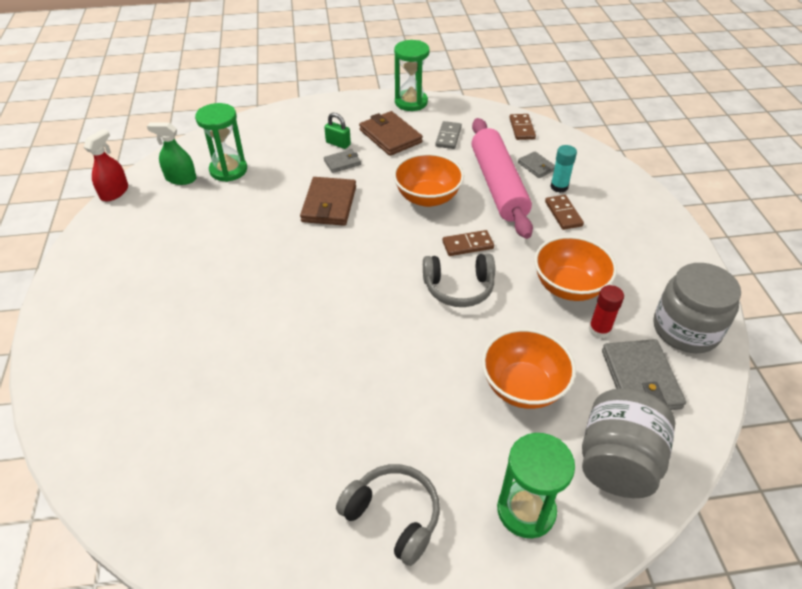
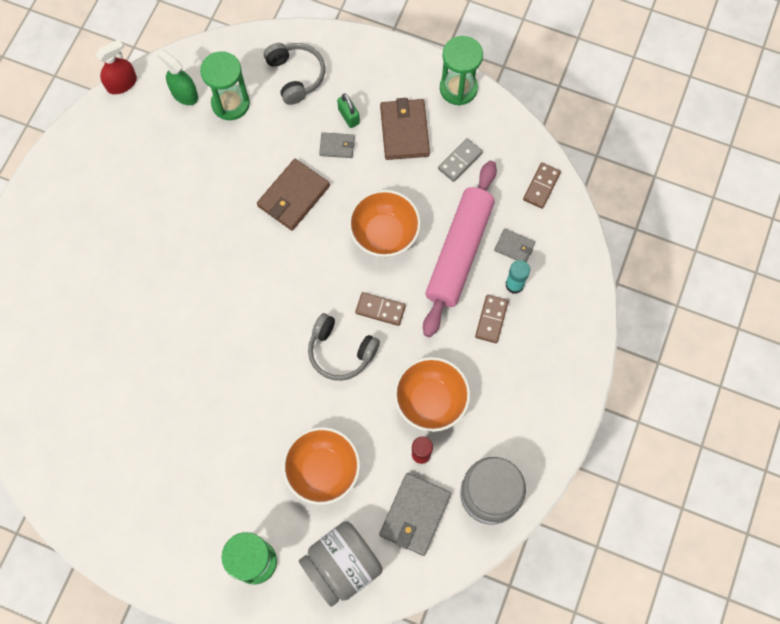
camera: 30 degrees right, 25 degrees up
(393, 516) = (169, 515): grey headphones -> grey headphones (296, 76)
(536, 166) = (514, 247): grey wallet -> grey wallet turned 60 degrees counterclockwise

